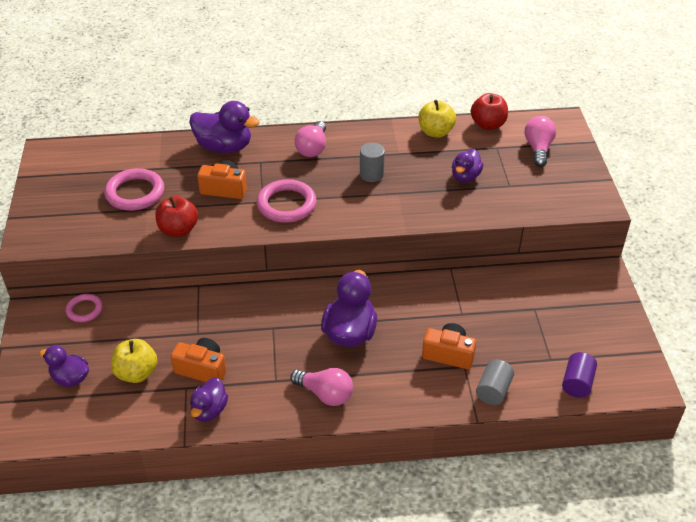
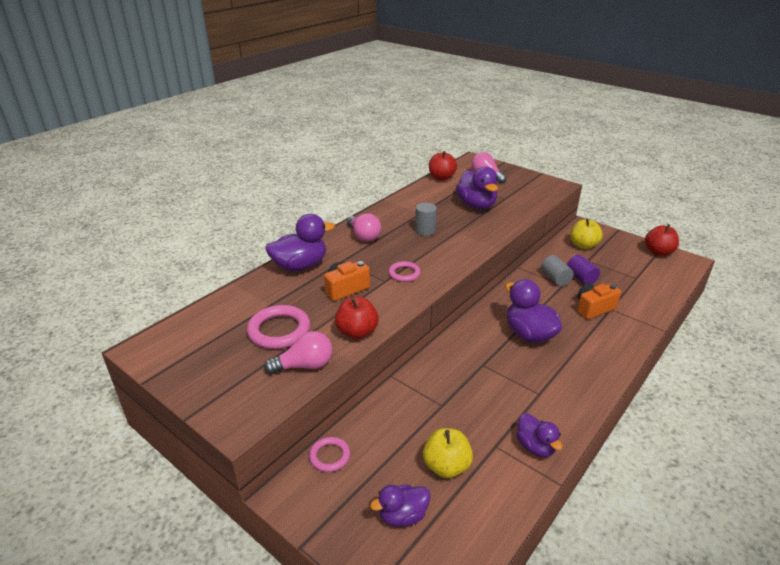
camera: 45 degrees left, 10 degrees down
(202, 369) = (485, 425): orange camera -> none
(286, 204) = (404, 273): pink ring -> pink ring, size x0.59
(325, 394) = (578, 378): pink light bulb -> pink light bulb (304, 366)
(435, 132) = (421, 193): yellow apple -> yellow apple (583, 245)
(465, 176) = (476, 205): purple duck -> purple duck, size x1.64
(493, 390) = (643, 310): grey cylinder -> grey cylinder (555, 279)
(577, 383) = (665, 280): purple cylinder -> purple cylinder (581, 278)
(632, 353) = (658, 252): none -> red apple

